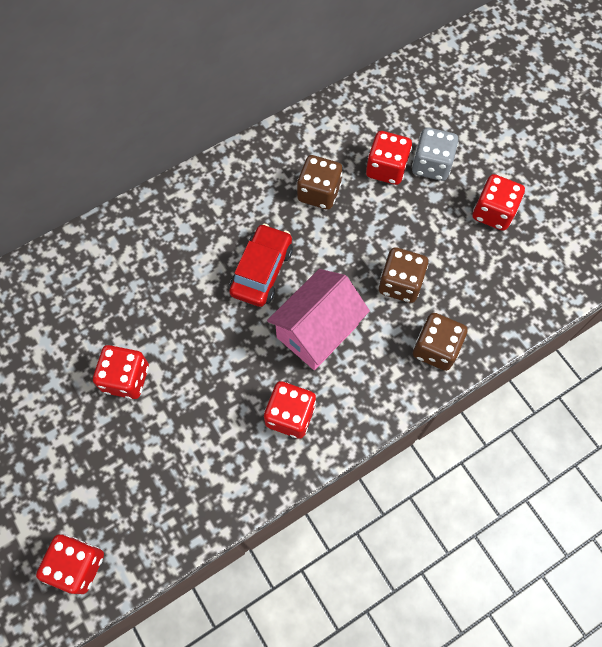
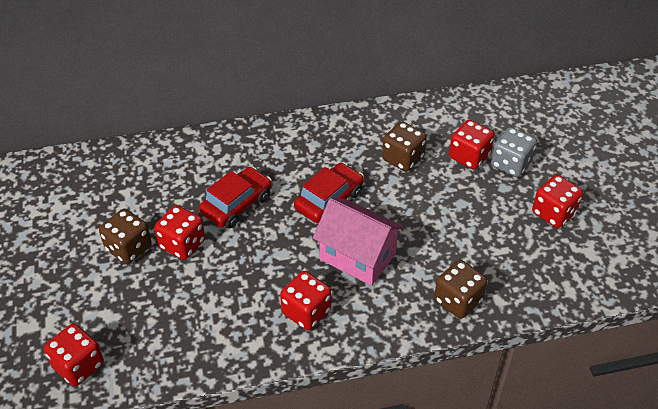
camera: 20 degrees right, 20 degrees down
(165, 308) = (237, 204): none -> red car
(317, 331) = (357, 256): pink house -> pink house turned 60 degrees clockwise
(400, 284) = (446, 243): brown dice -> brown dice (129, 248)

